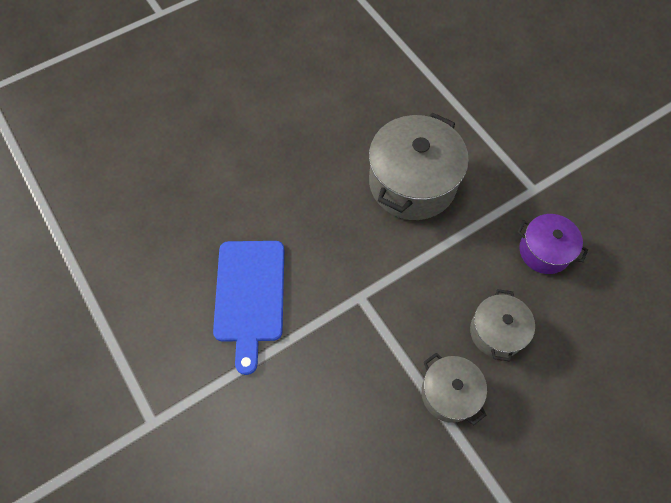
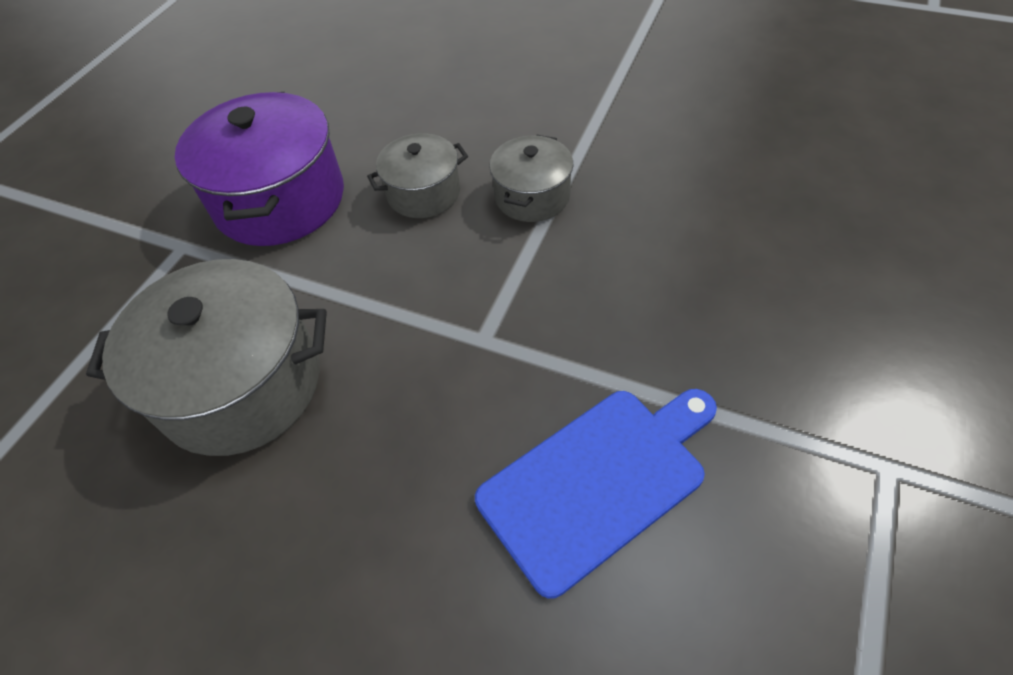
camera: 120 degrees left, 10 degrees down
(544, 251) = (280, 200): purple pot -> purple pot, size x1.79

